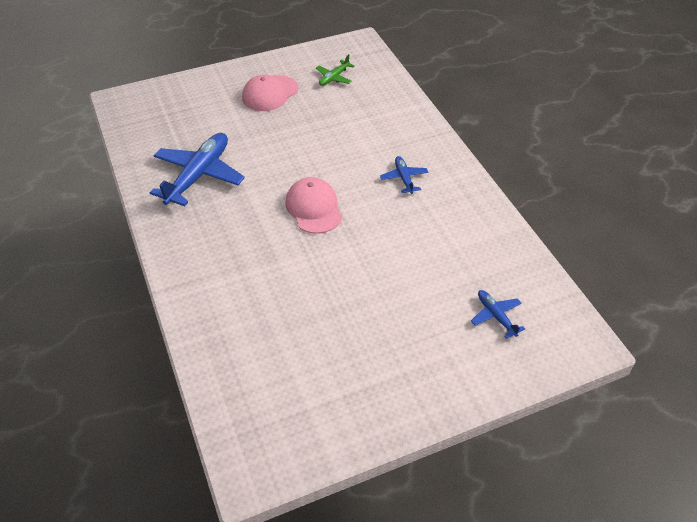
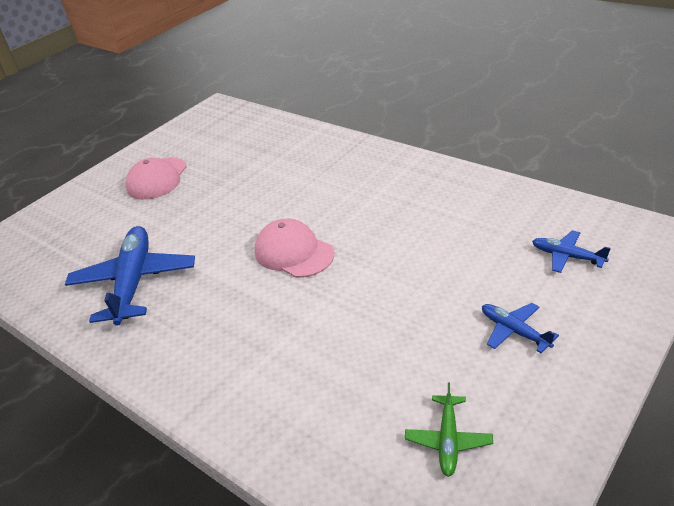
camera: 25 degrees left, 10 degrees down
(334, 77) = (215, 141): green plane -> green plane (448, 440)
(404, 178) = (362, 188): blue plane -> blue plane (514, 331)

